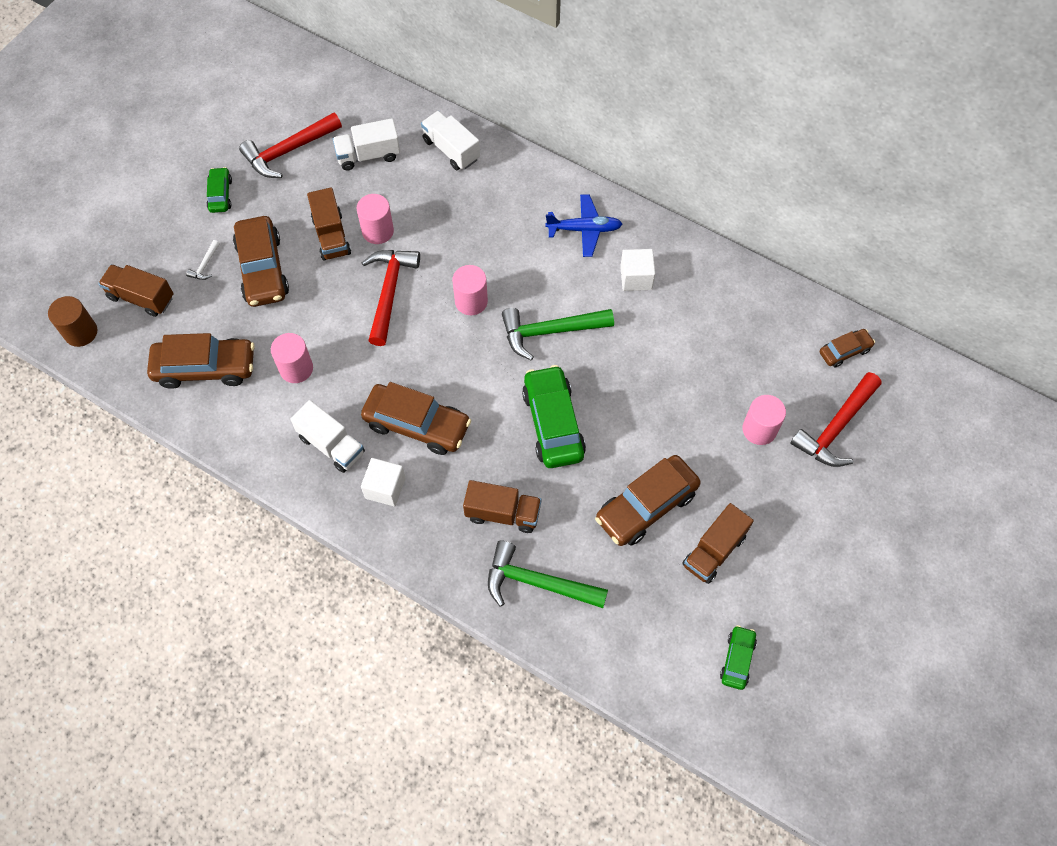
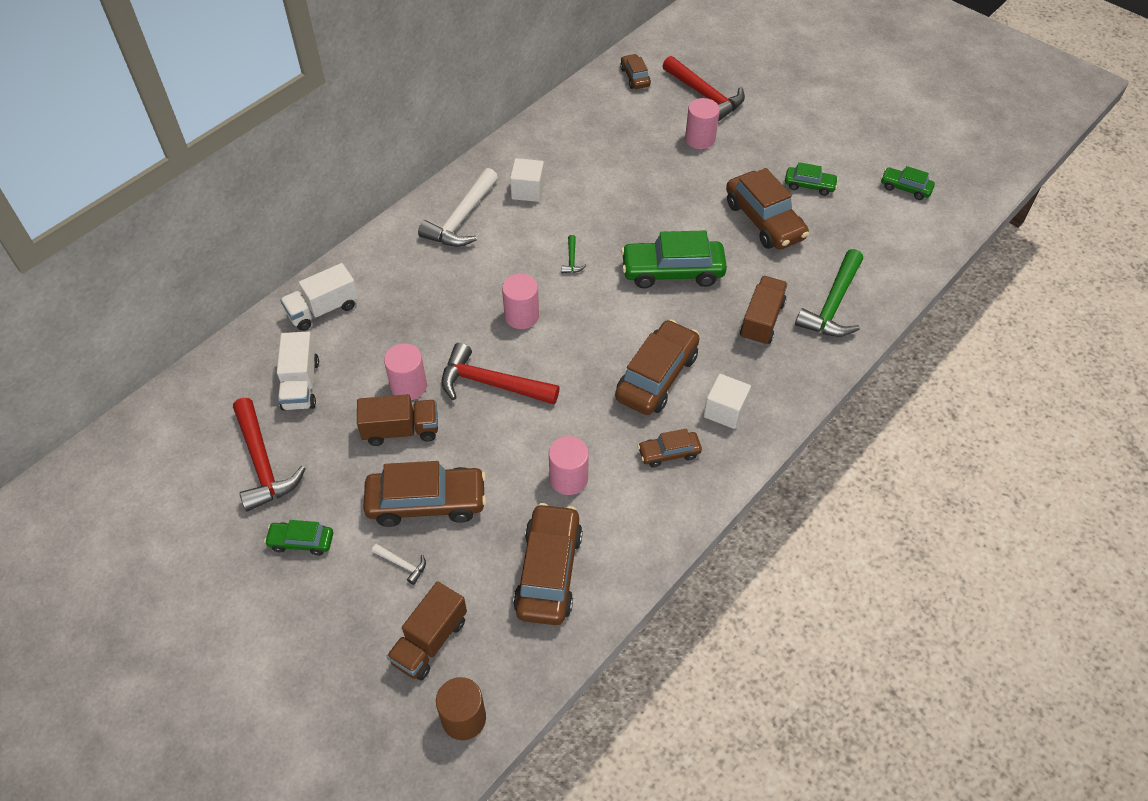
camera: 80 degrees left, 10 degrees down
(331, 445) = (669, 453): white truck -> brown car
(550, 331) = (571, 260): green hammer -> green hammer, size x0.44
(584, 229) = (462, 218): blue plane -> white hammer
(714, 551) = (809, 185): brown truck -> green car

